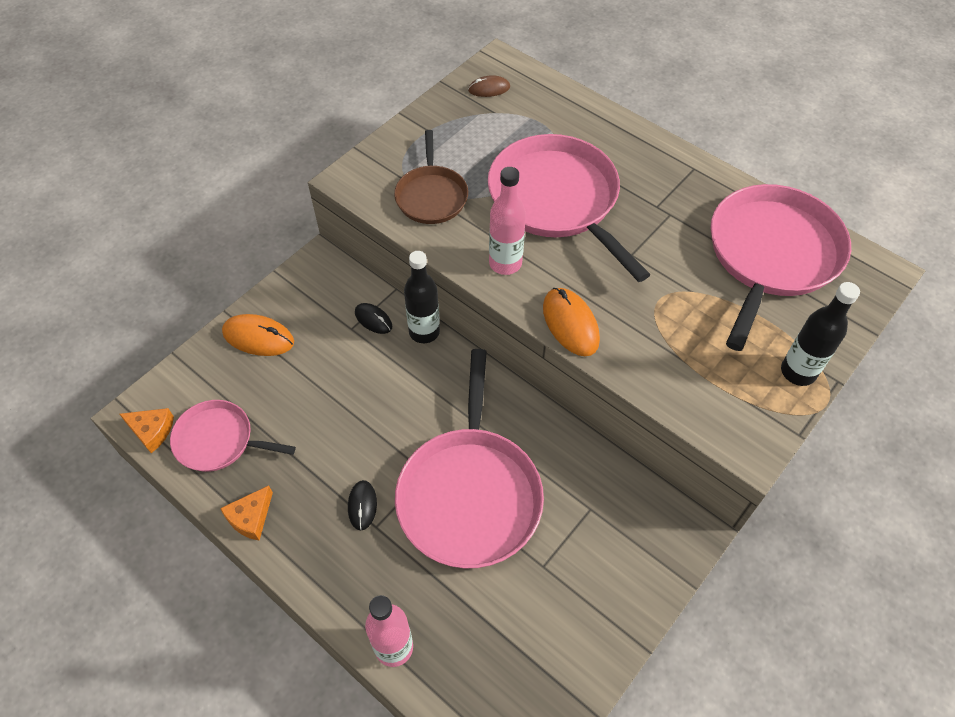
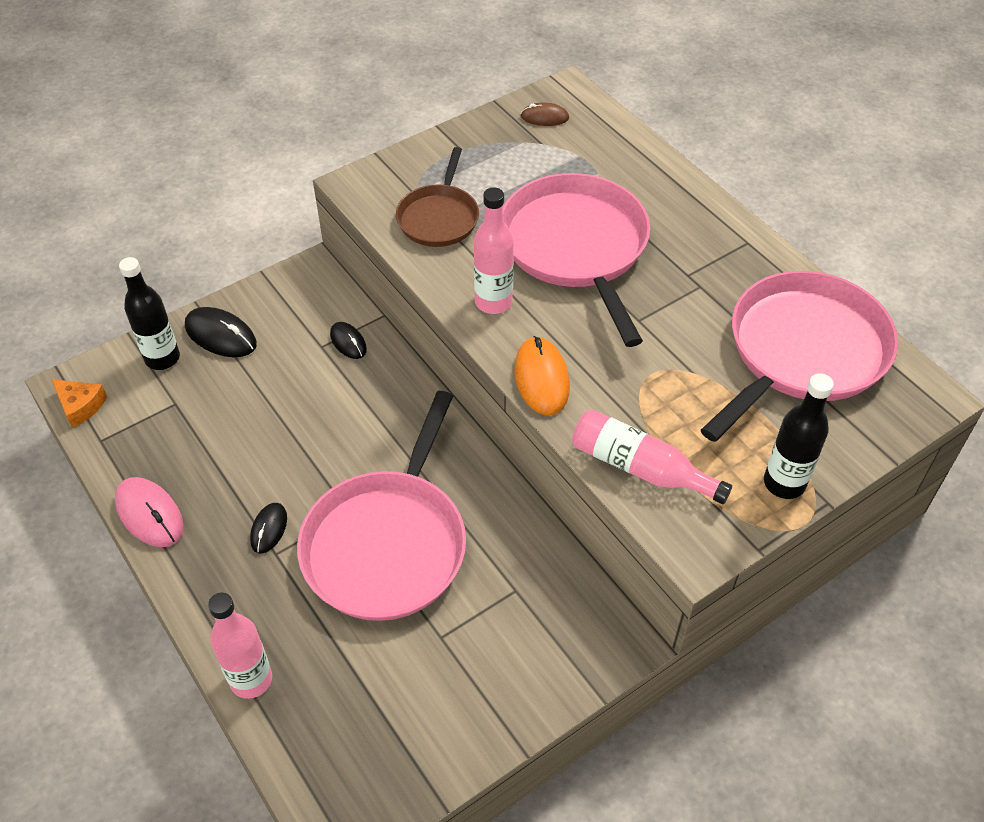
camera: 15 degrees right, 5 degrees down
(218, 440) = (144, 430): pink pan -> none
(250, 517) = (149, 514): orange cheese -> pink mouse
(258, 337) = (221, 335): orange mouse -> black mouse
(424, 332) = (398, 366): black bottle -> black bottle (162, 358)
(680, 385) = (640, 468): none -> pink bottle

